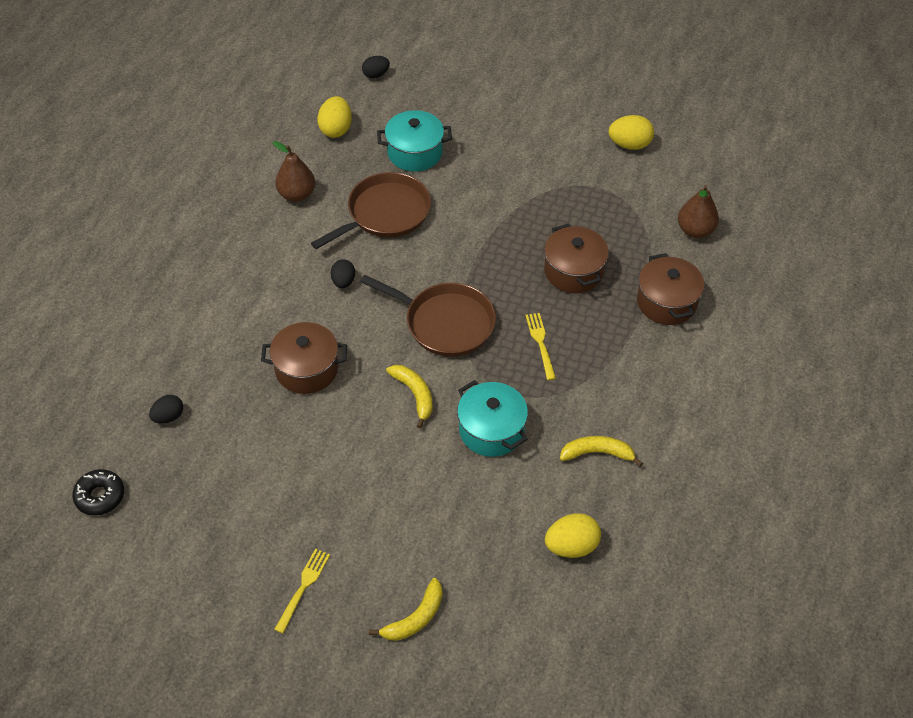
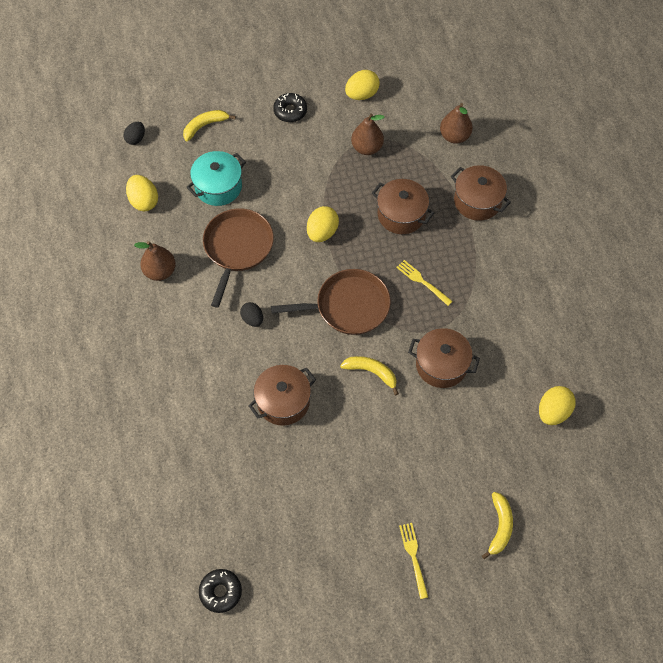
camera: 35 degrees left, 10 degrees up
(168, 417) = (217, 501): black egg -> none
(479, 244) = (322, 232): none -> yellow egg
(491, 430) = (441, 365): turquoise pot -> brown pot
(543, 124) = (290, 111): none -> black donut
(592, 194) = (367, 148): none -> brown pear
(597, 453) = (518, 337): yellow banana -> yellow banana (205, 126)

